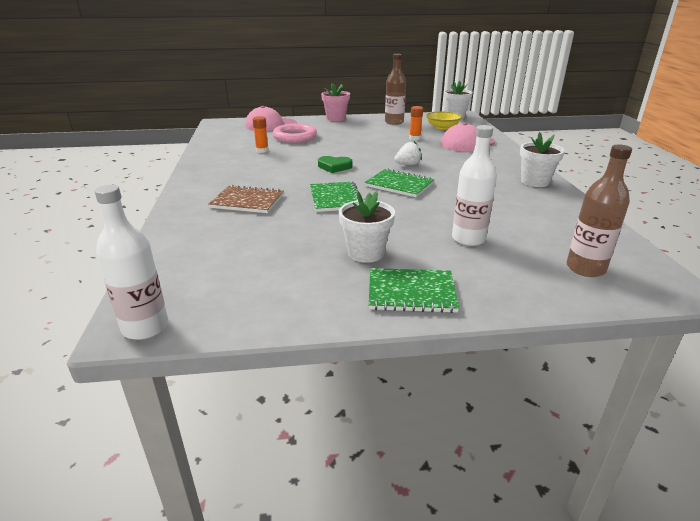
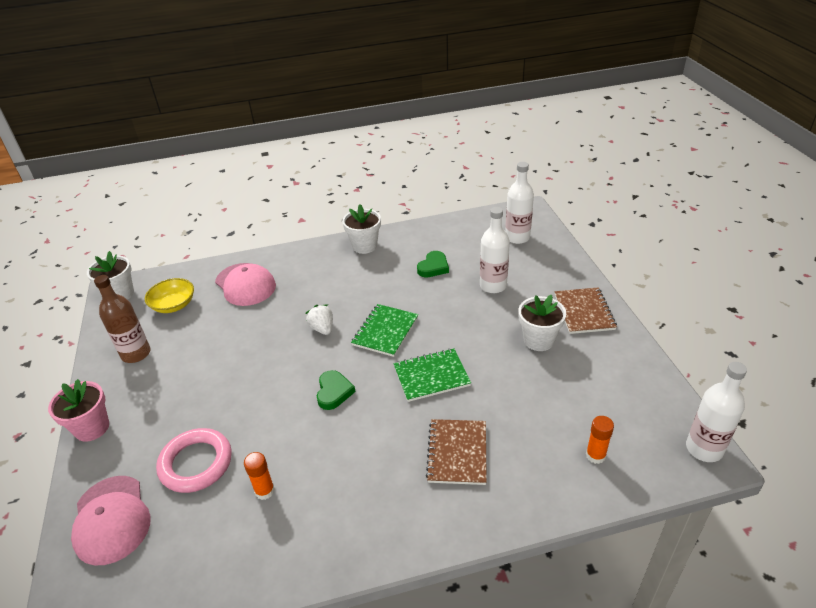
camera: 95 degrees left, 10 degrees up
(411, 292) = (584, 312): green notebook -> brown notebook
(415, 138) = (220, 328): orange glue stick -> orange glue stick (595, 455)
(502, 210) = (433, 267): none -> green heart
(585, 268) = (517, 237): brown bottle -> white bottle

